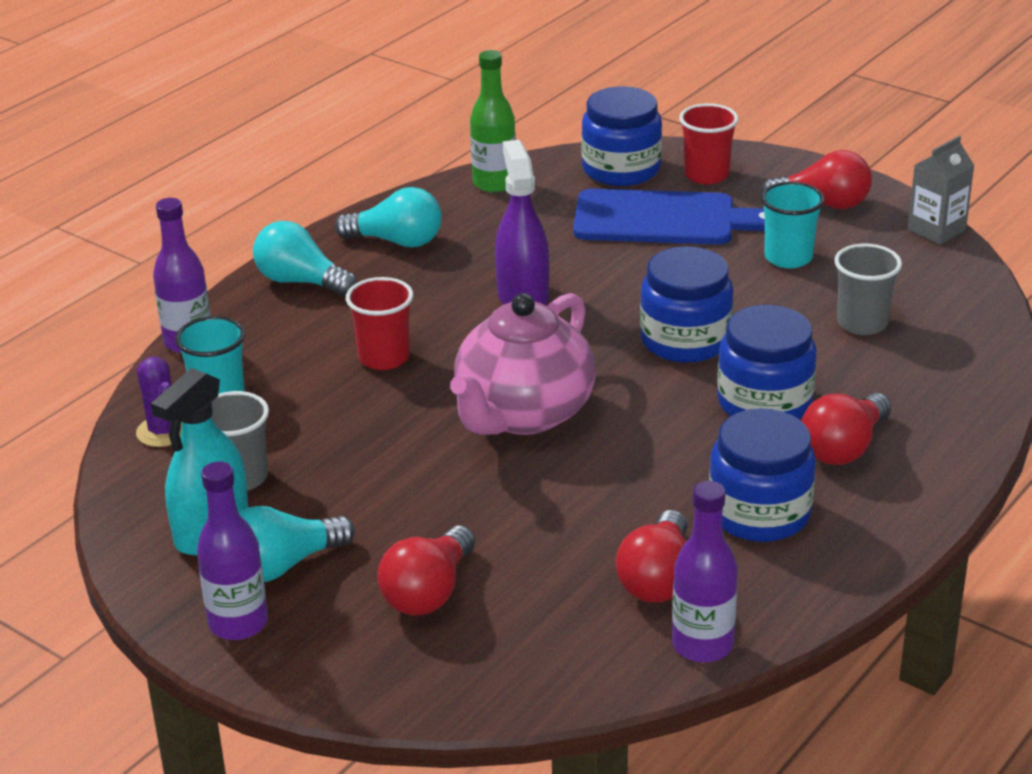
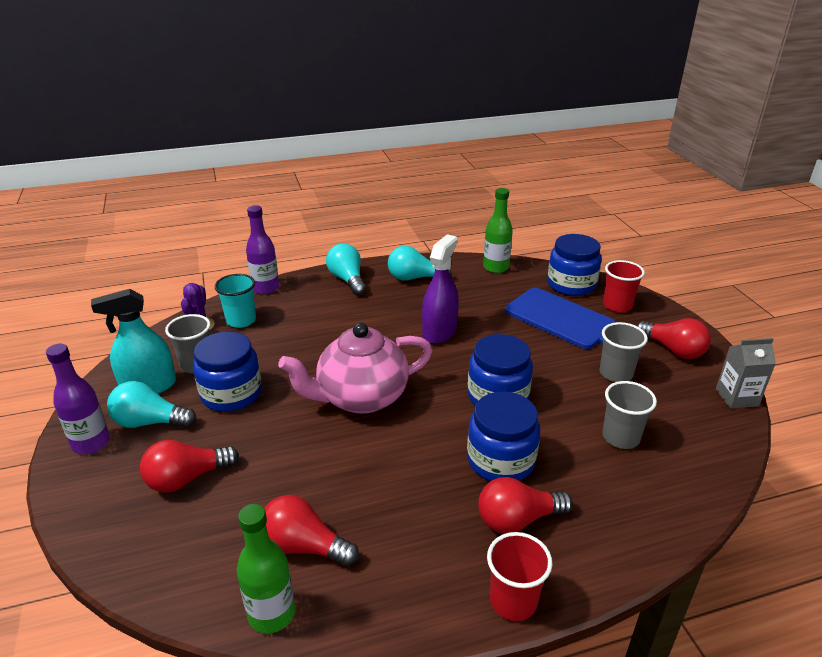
camera: 35 degrees right, 0 degrees up
(384, 358) = (335, 334): red cup -> red cup (513, 601)
(397, 241) = (414, 278): turquoise light bulb -> turquoise light bulb turned 135 degrees clockwise
(658, 579) = (304, 546): red light bulb -> red light bulb turned 60 degrees clockwise
(702, 645) = (272, 614): purple bottle -> green bottle
(759, 513) = (413, 536): blue jar -> blue jar (231, 394)
(788, 257) = (616, 373): turquoise cup -> grey cup

